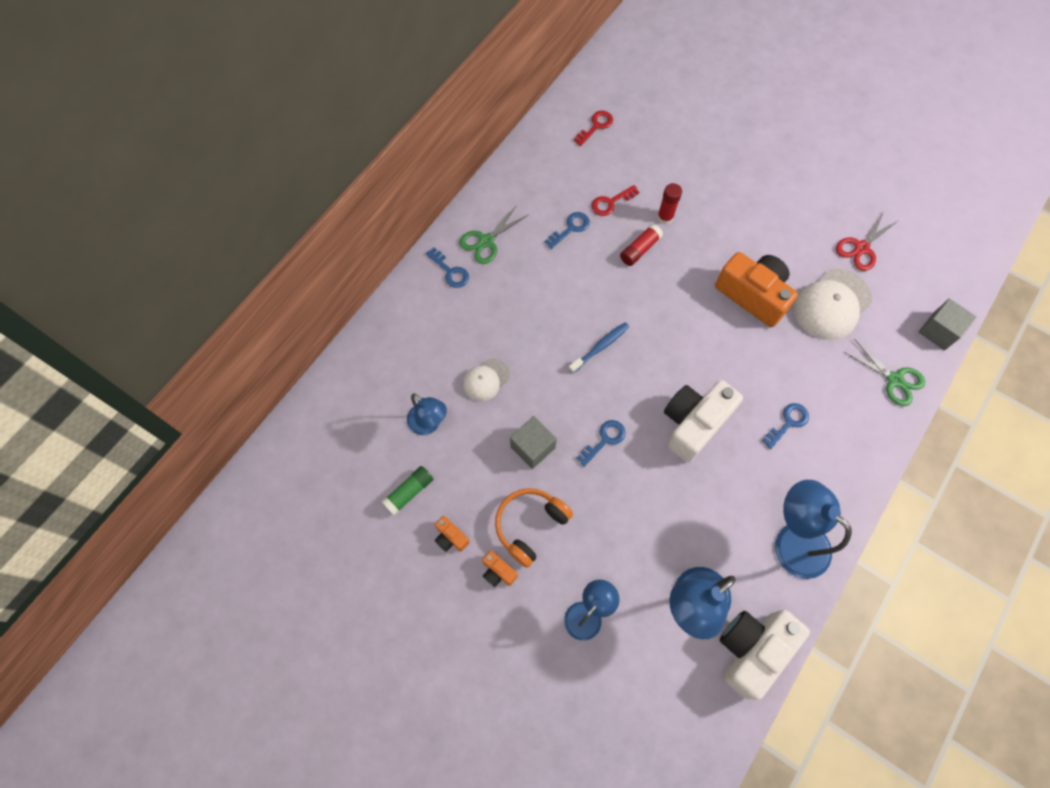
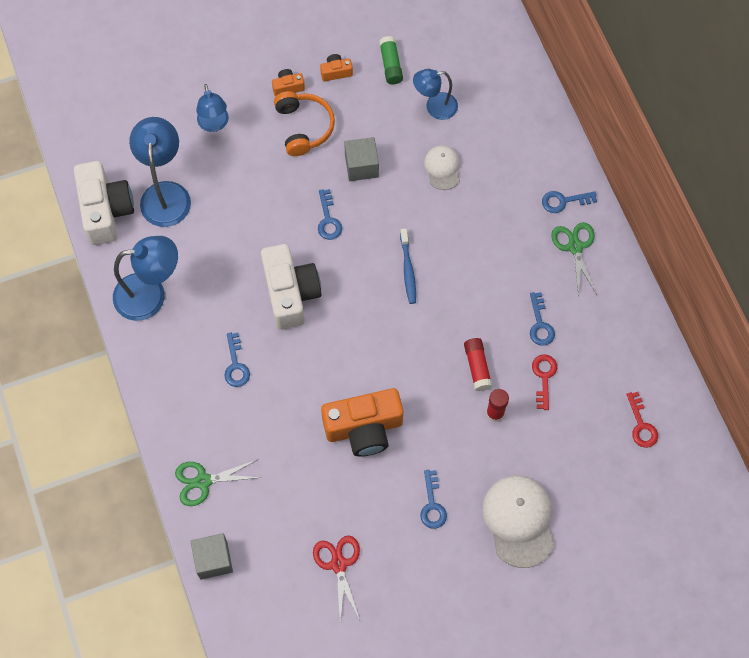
camera: 125 degrees right, 0 degrees up
(766, 216) = (432, 505): none -> blue key
(832, 305) = (305, 488): white cap -> white cap (519, 521)

